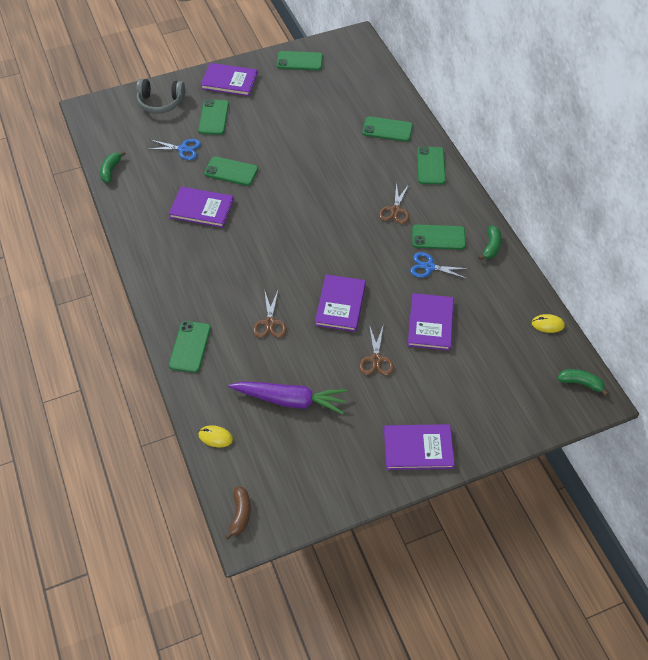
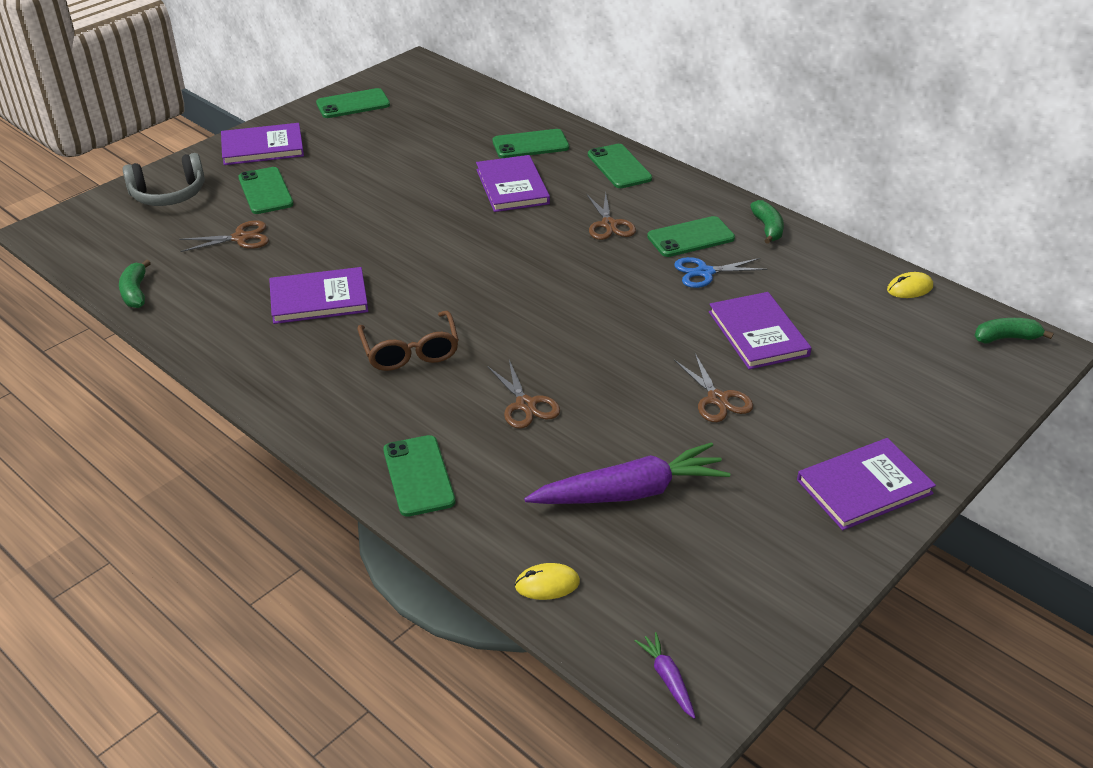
camera: 25 degrees left, 15 degrees down
(183, 149) = (240, 238): blue scissors -> brown scissors
(230, 264) = (410, 352): none -> brown glasses
(231, 171) = (335, 244): green phone -> none
(240, 514) = (667, 679): brown banana -> purple carrot
(340, 304) = (614, 351): purple book -> purple book (512, 186)

